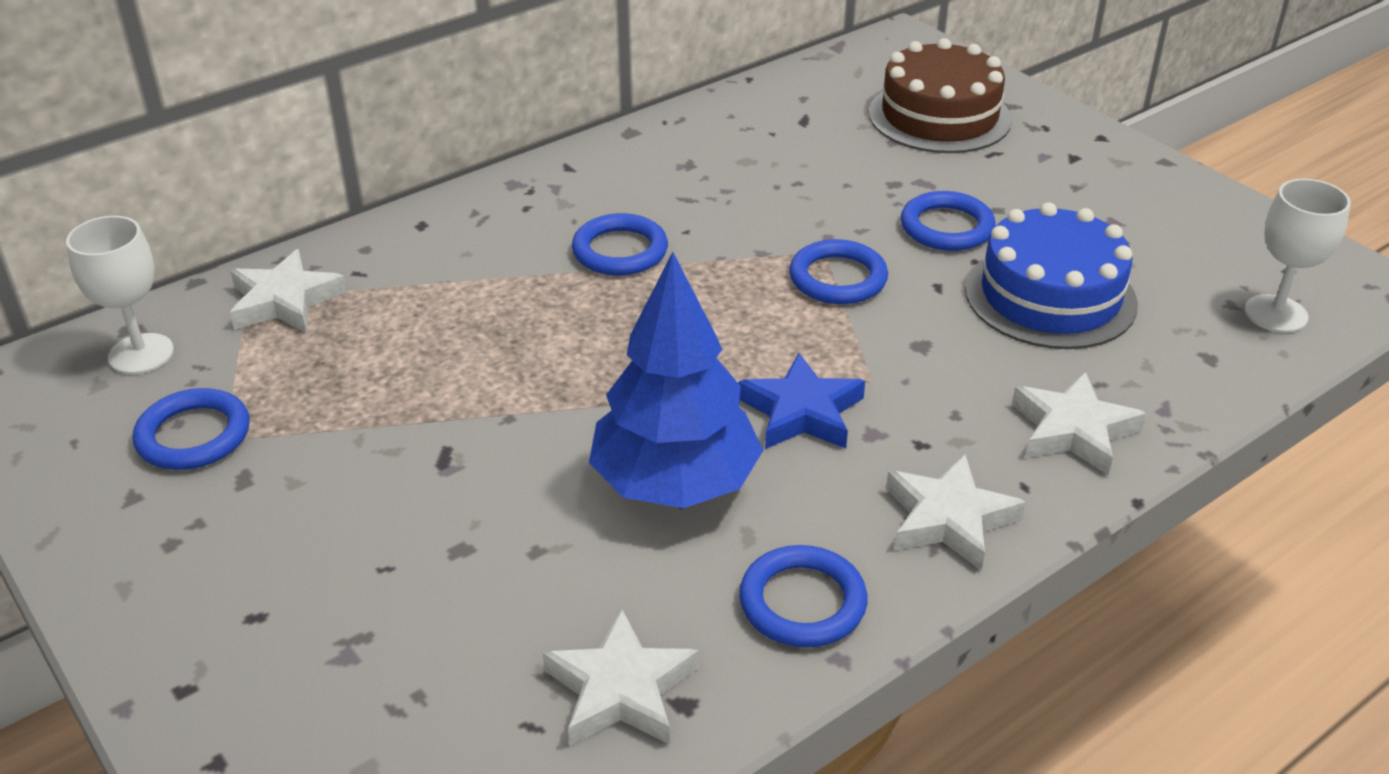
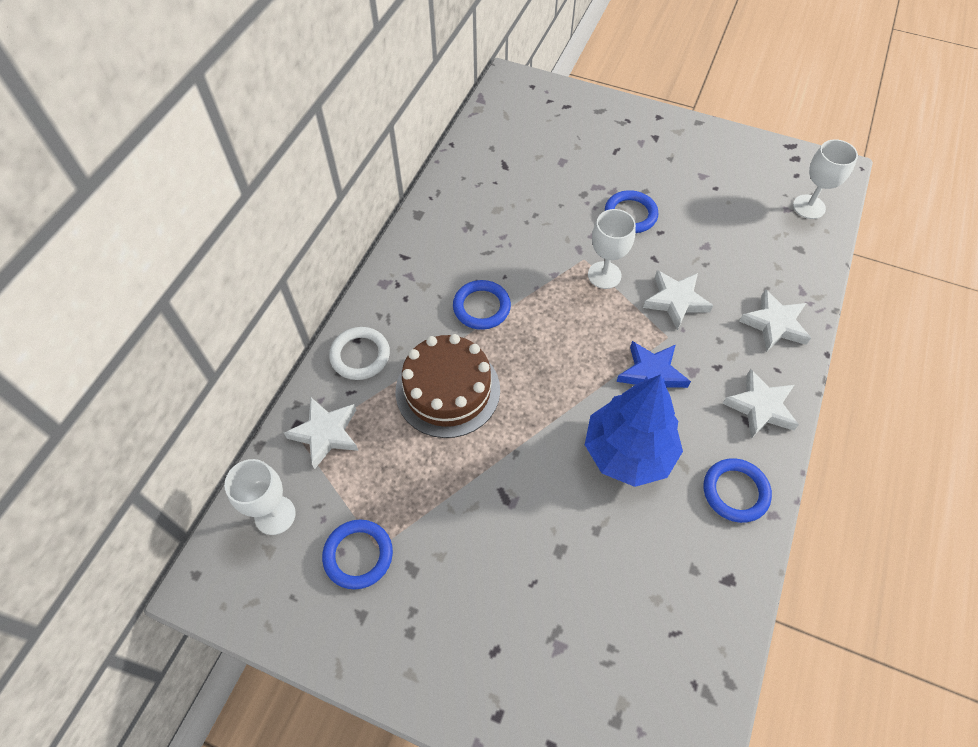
camera: 30 degrees left, 20 degrees up
(408, 242) = (360, 355): none -> white ring
(621, 689) = (697, 588): white star -> white star (675, 301)
(838, 278) = (604, 275): blue ring -> white goblet
(939, 116) = (571, 133): brown cake -> brown cake (448, 390)
(1050, 296) = (708, 241): blue cake -> none

